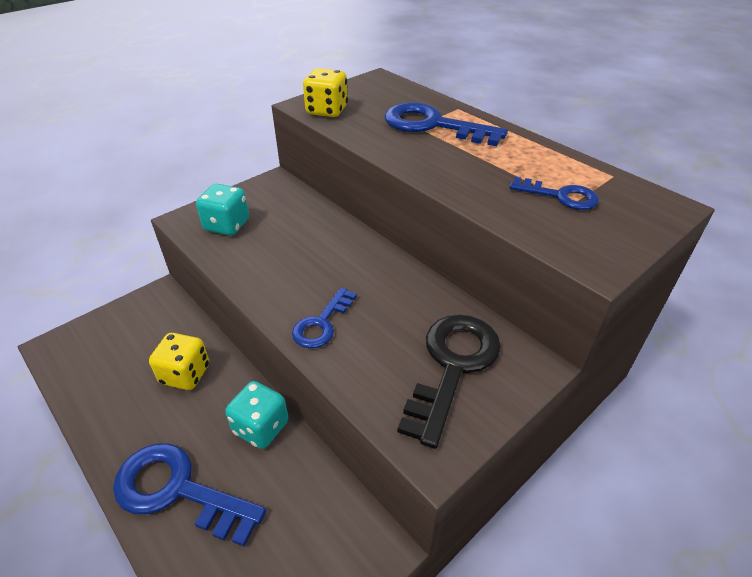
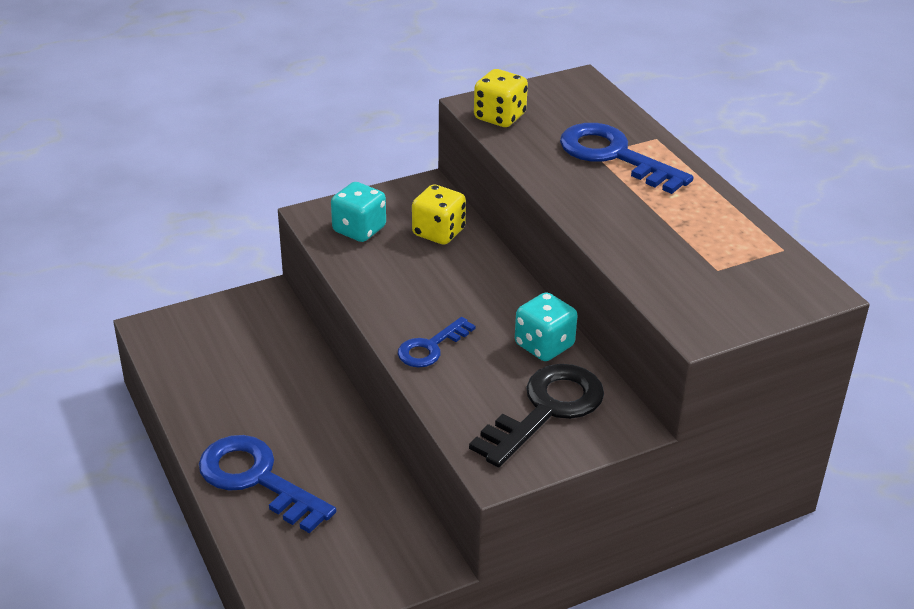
camera: 15 degrees right, 5 degrees down
(185, 374) = (282, 382): yellow dice -> yellow dice (438, 232)
(261, 427) = (348, 445): turquoise dice -> turquoise dice (544, 345)
(560, 196) = (707, 260): blue key -> none

